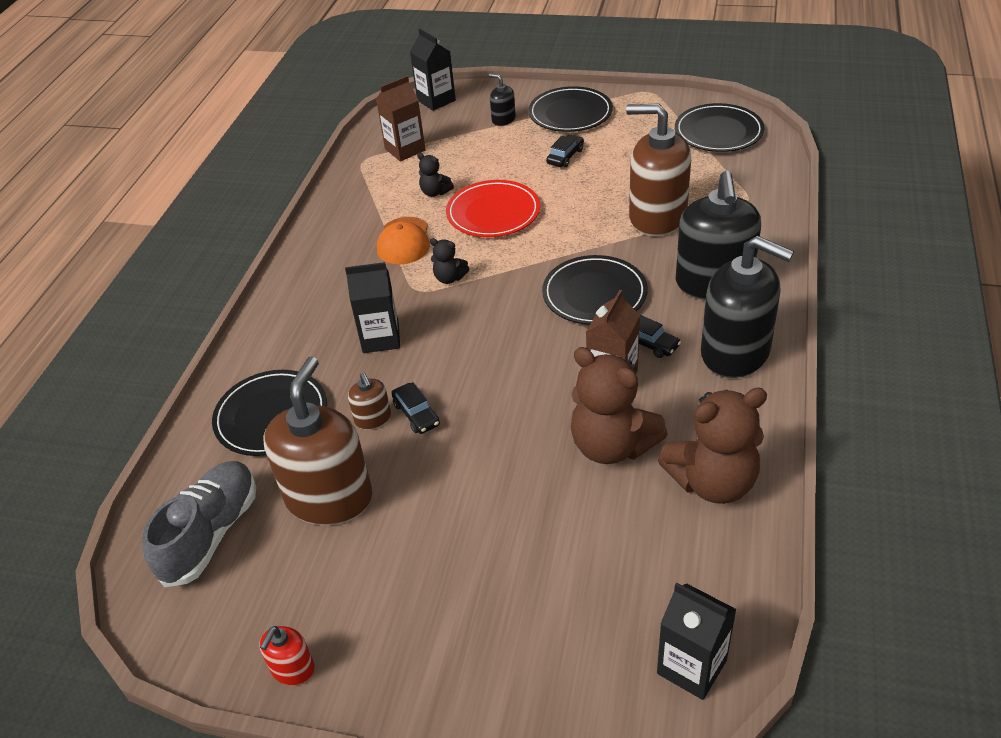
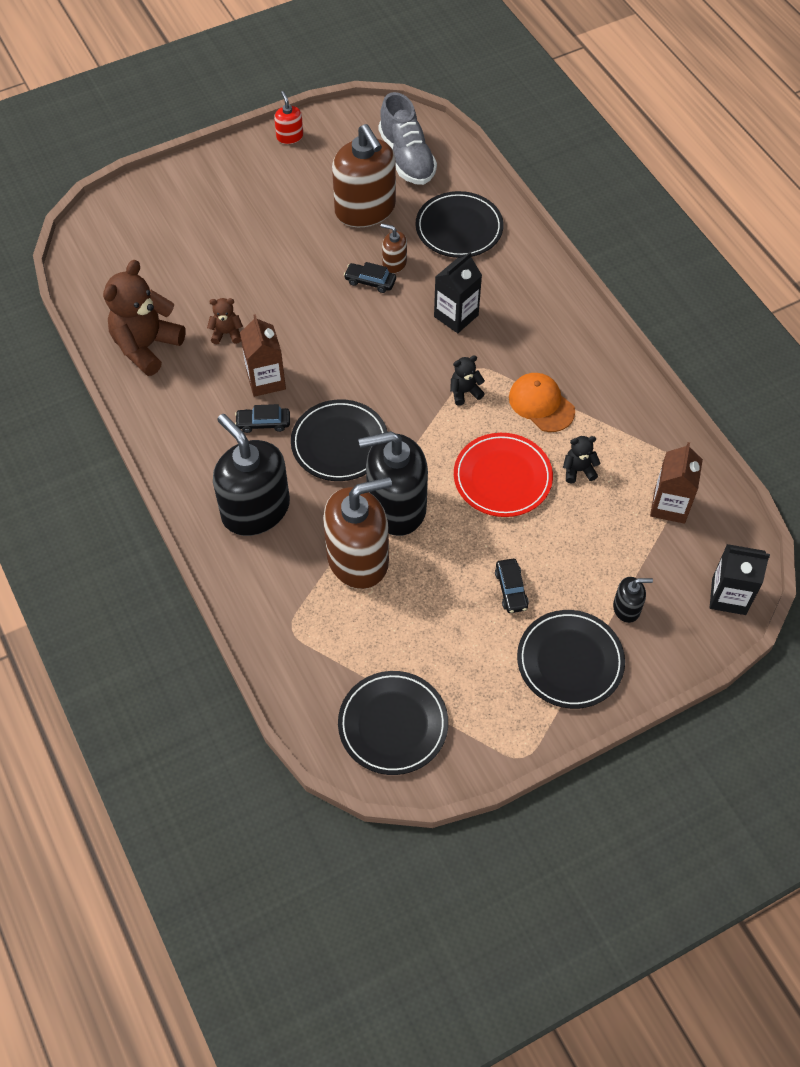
camera: 135 degrees right, 15 degrees up
(612, 446) = (226, 333): brown teddy bear -> brown teddy bear, size x0.47
(691, 667) = (93, 246): black carton -> none
(735, 352) = (194, 452): black soap dispenser -> black soap dispenser (396, 507)

